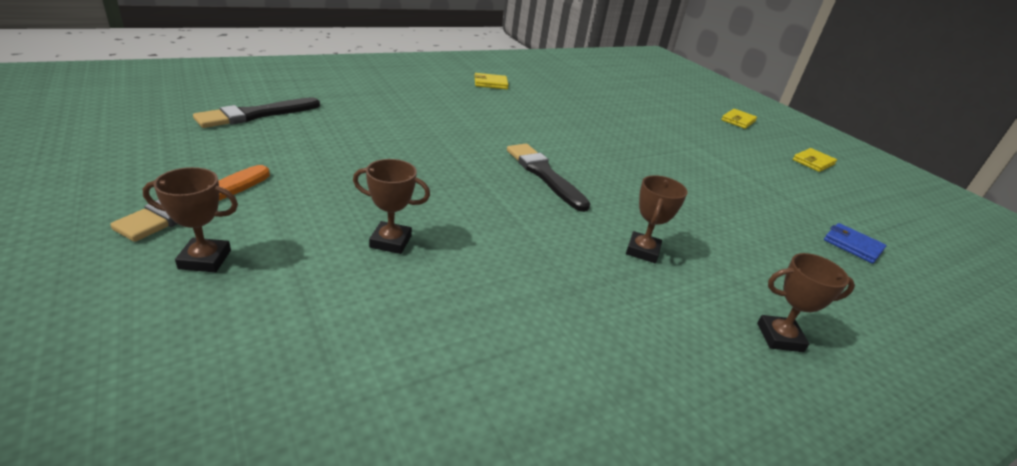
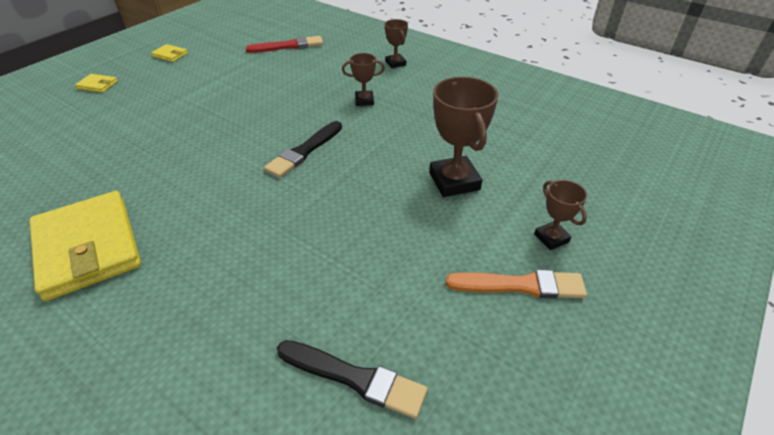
camera: 110 degrees left, 10 degrees up
(390, 242) = (454, 181): brown trophy -> brown trophy, size x1.82
(490, 83) = (88, 247): yellow wallet -> yellow wallet, size x2.44
(852, 245) = (288, 46): blue wallet -> red brush

